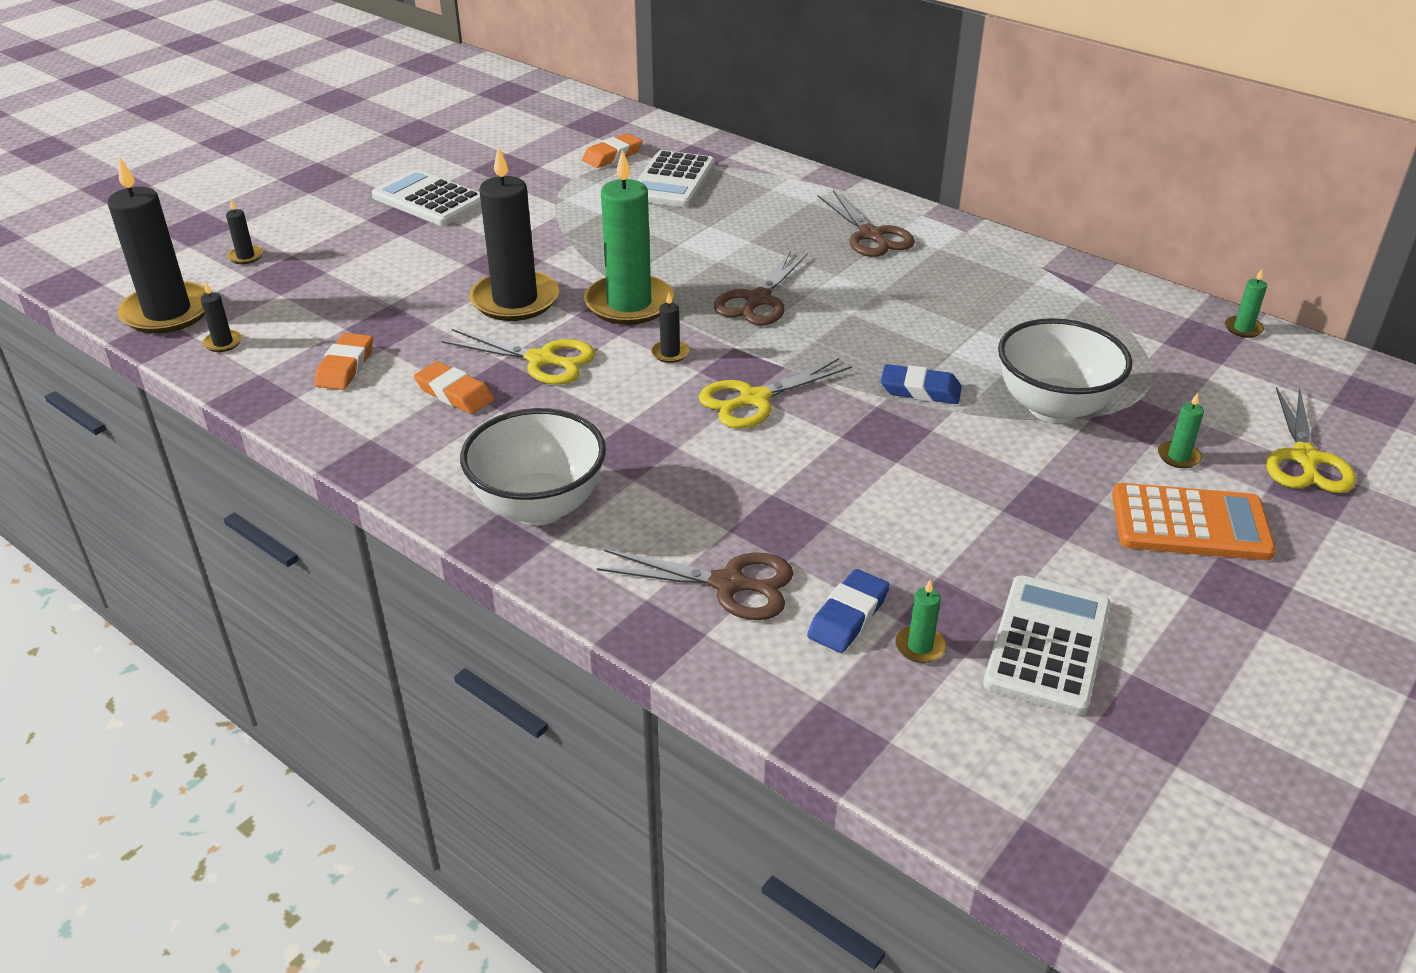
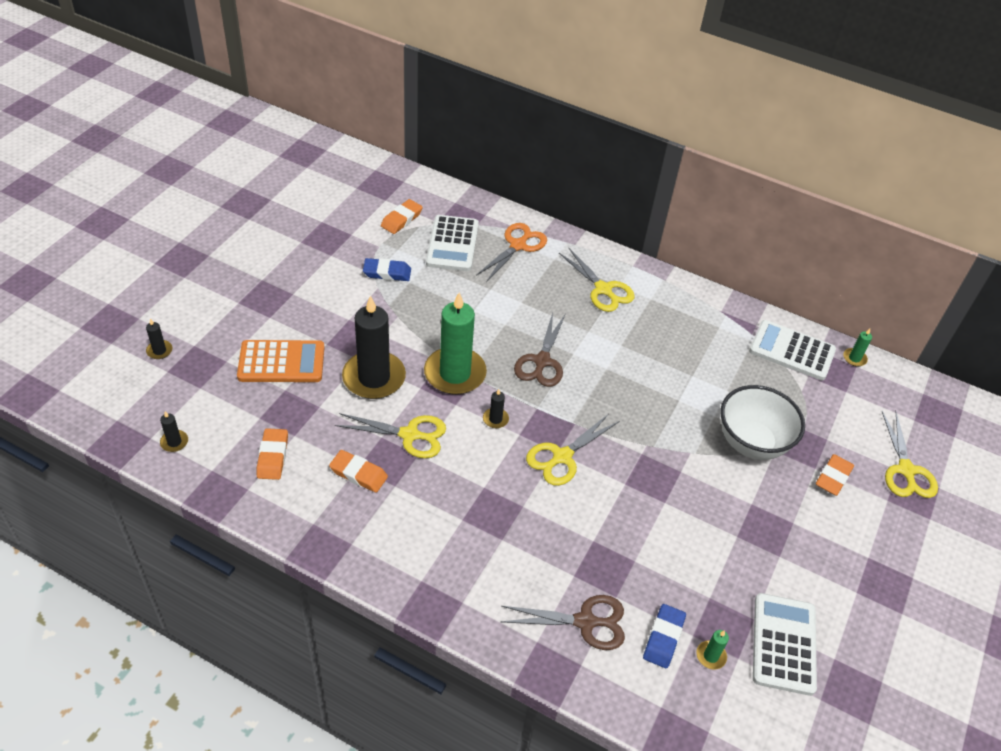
camera: 15 degrees left, 10 degrees up
(167, 312) = (121, 415): black candle -> none
(429, 200) = (279, 278): white calculator -> white calculator (792, 351)
(539, 507) = (446, 571): white bowl -> none
(763, 187) = (518, 245): none -> orange scissors
(871, 235) = (603, 289): brown scissors -> yellow scissors
(920, 390) = (666, 436): blue eraser -> blue eraser (387, 273)
(1178, 456) = (833, 477): green candle -> orange eraser
(1190, 524) = (848, 534): orange calculator -> orange calculator (281, 362)

